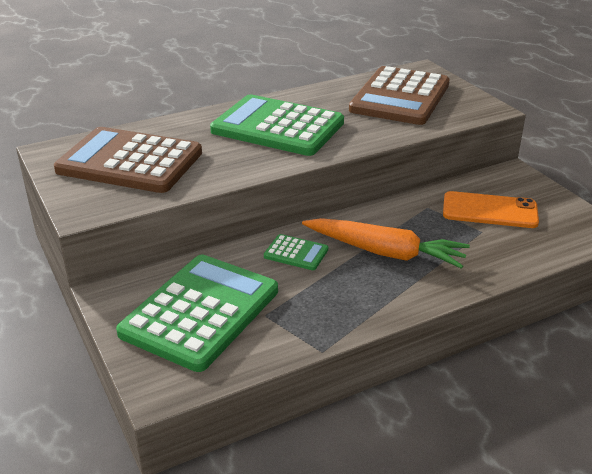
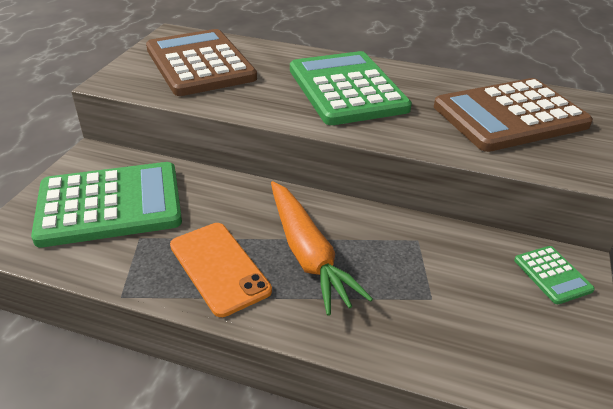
camera: 45 degrees right, 5 degrees up
(296, 253) = (242, 206): green calculator -> green calculator (552, 275)
(489, 210) = (476, 284): orange phone -> orange phone (219, 267)

